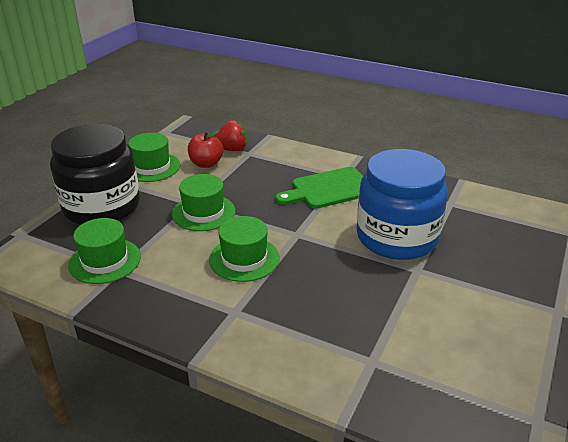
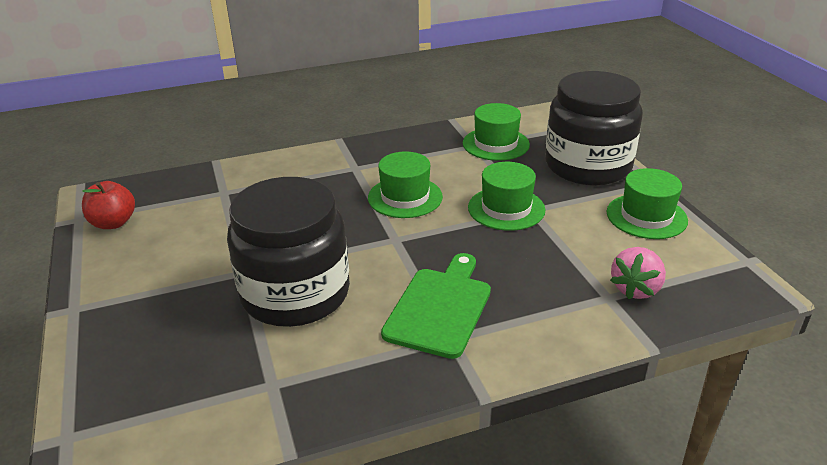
camera: 135 degrees right, 0 degrees up
(206, 164) = (614, 253): red apple -> red apple (113, 223)
(231, 149) = (636, 289): red strawberry -> pink strawberry
(397, 237) = (295, 294): blue jar -> black jar

